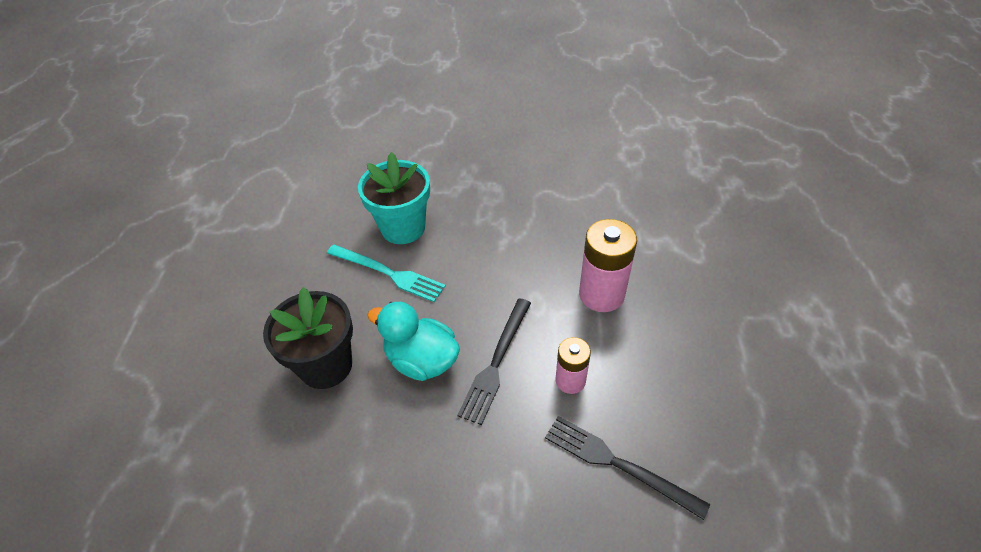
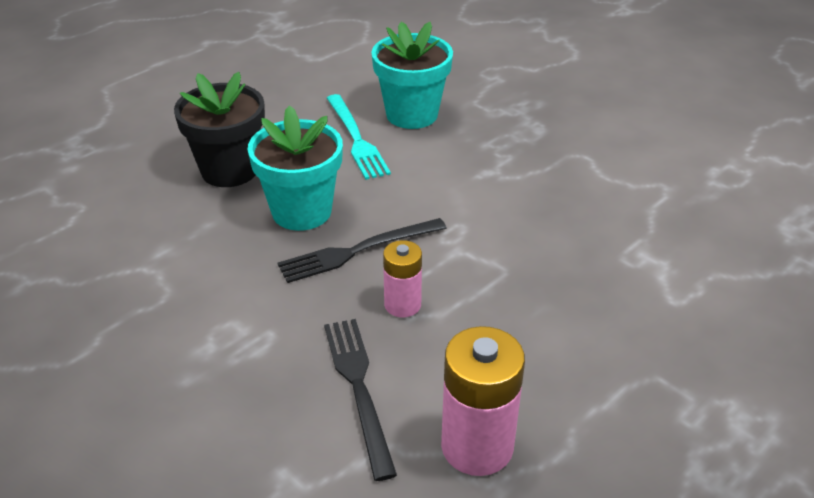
camera: 40 degrees right, 10 degrees down
(422, 360) = (301, 211): turquoise duck -> turquoise flower pot
(601, 294) = (525, 264): pink battery -> pink battery (477, 446)

